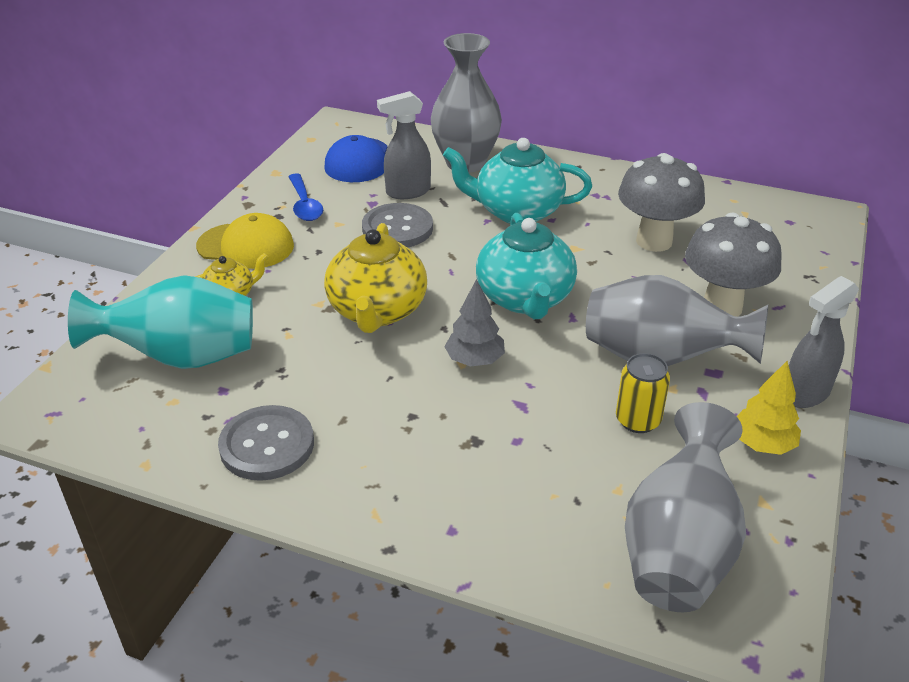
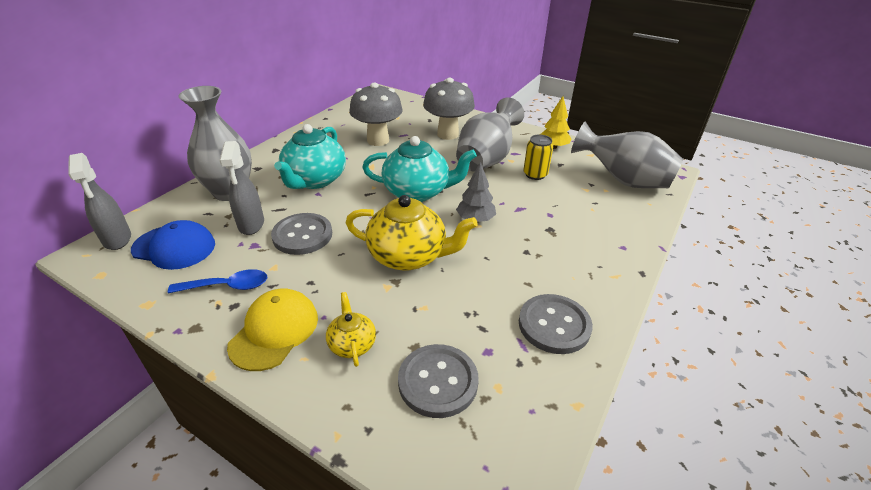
camera: 80 degrees left, 0 degrees up
(181, 357) = (438, 381): turquoise vase -> grey button
(805, 394) = (519, 129): grey spray bottle -> grey spray bottle (117, 239)

